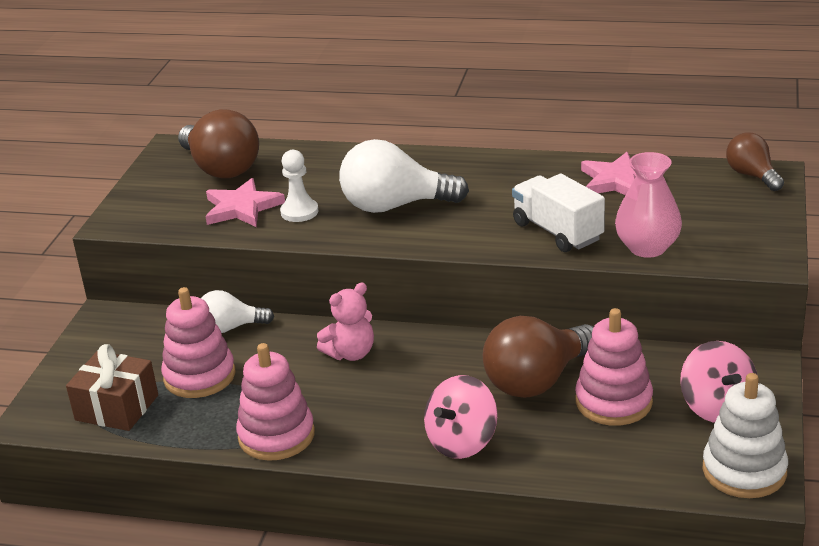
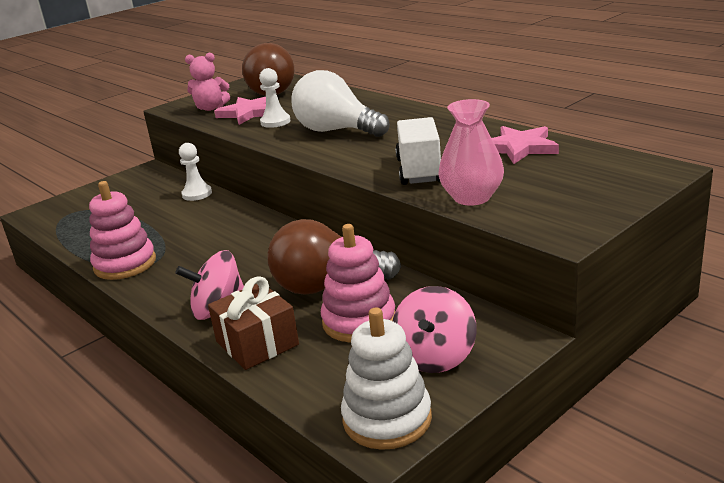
camera: 35 degrees right, 5 degrees down
(117, 408) = (78, 219): brown gift -> brown gift (257, 343)
(199, 376) = (141, 216): pink stacking toy -> none
(230, 328) = (197, 194): white light bulb -> white pawn
(351, 353) = (238, 229): pink teddy bear -> pink teddy bear (211, 108)
(752, 175) = (643, 167): brown light bulb -> none

